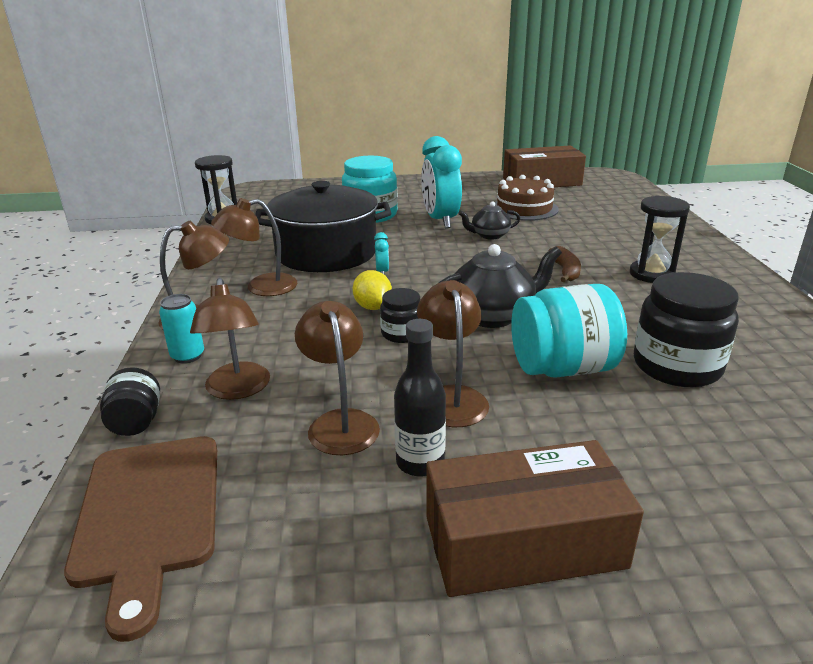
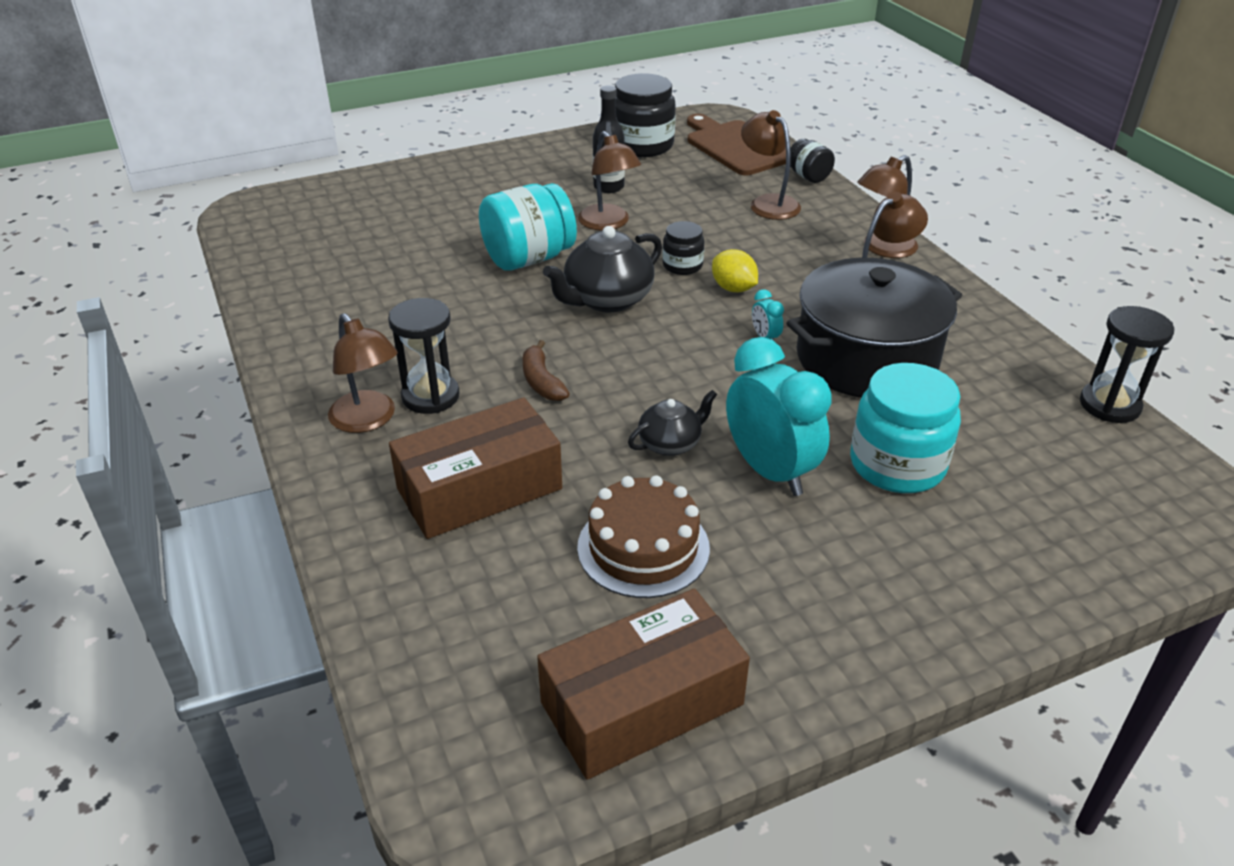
camera: 160 degrees right, 10 degrees up
(188, 356) = (840, 217): turquoise can -> none
(340, 422) = (675, 197): brown lamp -> brown lamp (368, 420)
(524, 542) = (536, 167): brown box -> brown box (479, 488)
(676, 366) = (431, 276): black jar -> black jar (642, 145)

